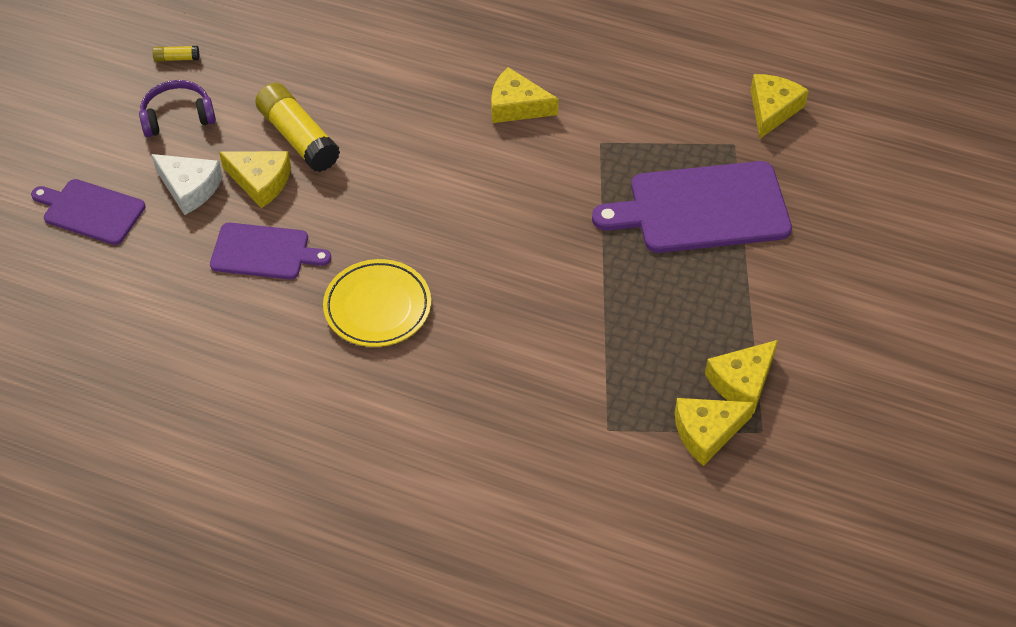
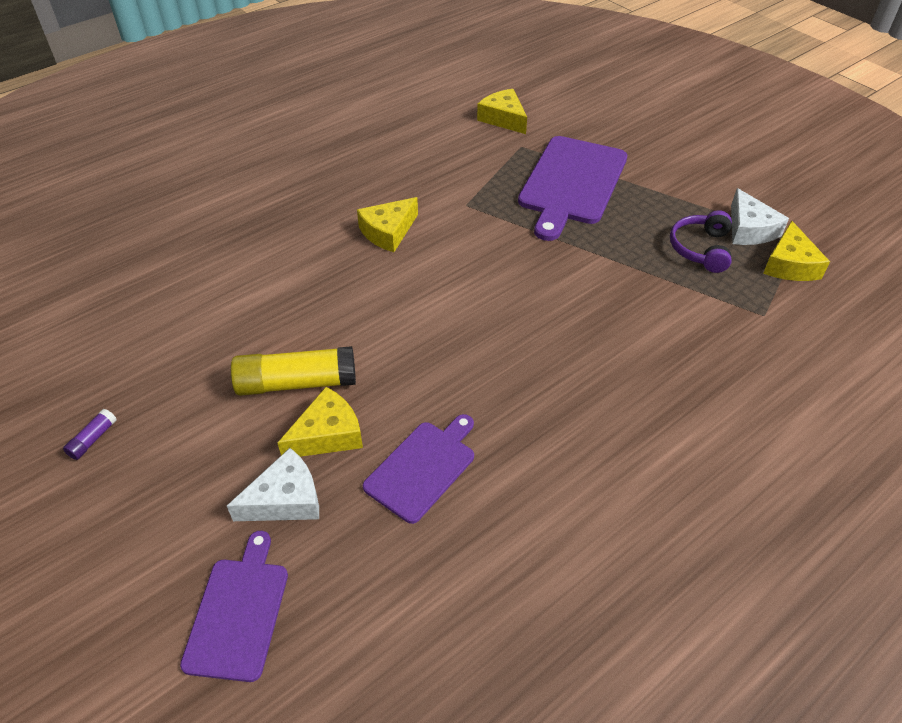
camera: 60 degrees left, 5 degrees down
(91, 211) = (239, 612): purple cutting board -> purple cutting board turned 135 degrees clockwise
(177, 58) = (93, 439): yellow glue stick -> purple glue stick
(177, 117) = (175, 471): purple headphones -> purple headphones (701, 249)
(377, 307) = (551, 407): yellow plate -> none
(742, 382) = (749, 229): yellow cheese -> white cheese

